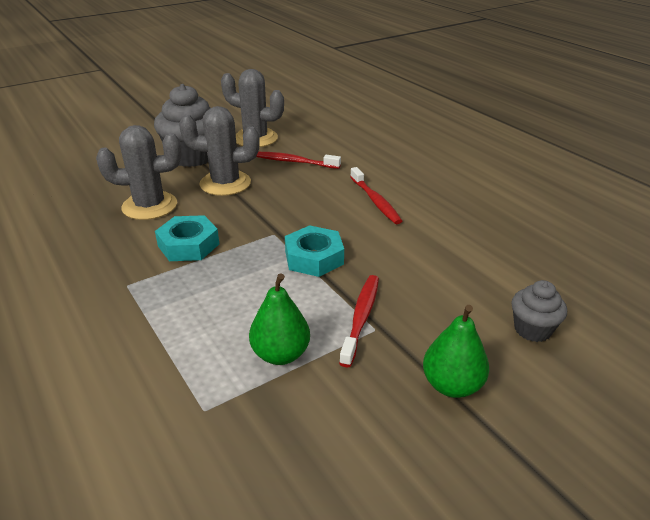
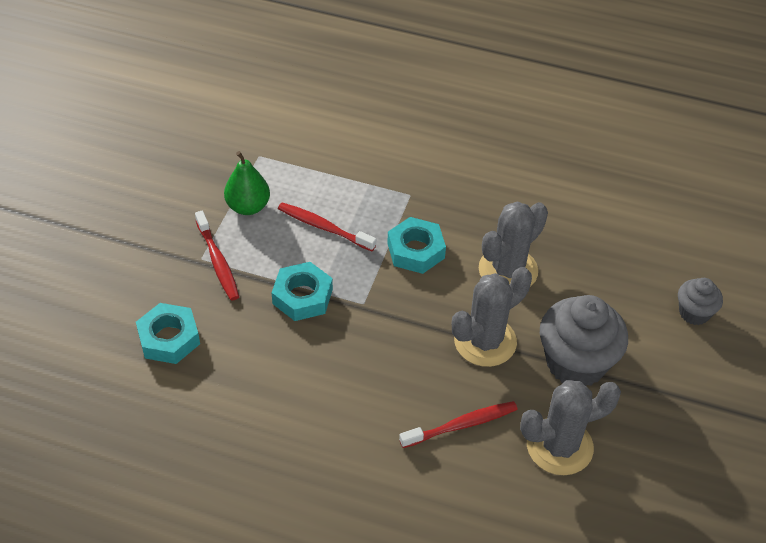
camera: 140 degrees right, 15 degrees up
(375, 201) = (312, 407): red toothbrush -> red toothbrush (324, 227)
(452, 385) = (123, 245): green pear -> none
(454, 280) = (169, 338): none -> turquoise nut
(532, 329) = (85, 321): grey cupcake -> grey cupcake (694, 313)

